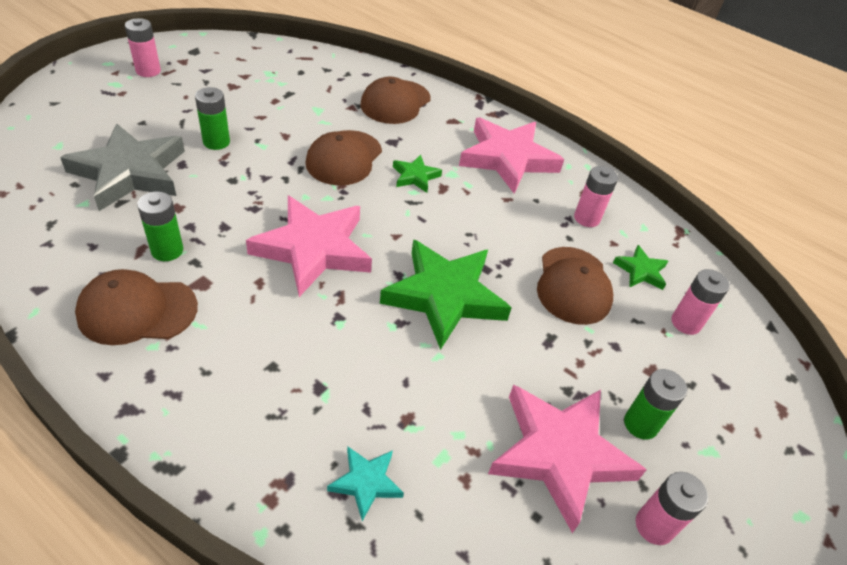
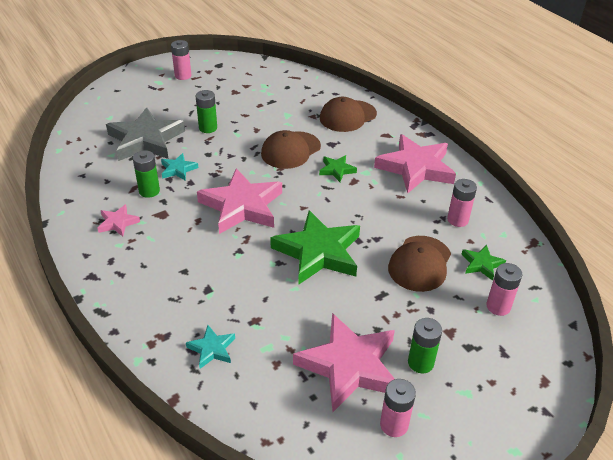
camera: 25 degrees right, 5 degrees down
(137, 310) = (118, 223): brown cap -> pink star
(198, 210) = (178, 169): none -> turquoise star

